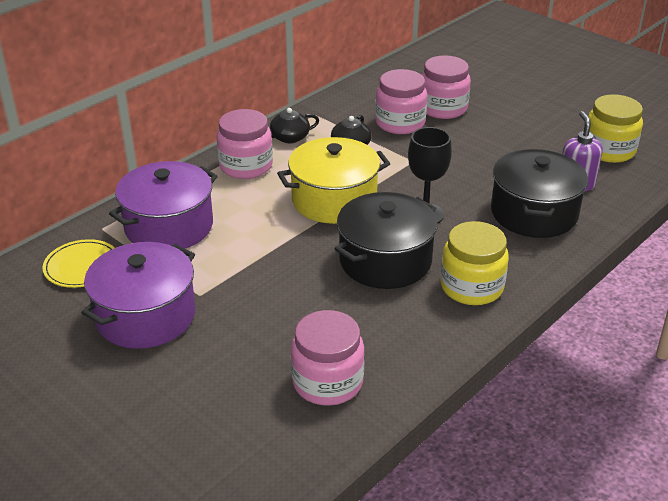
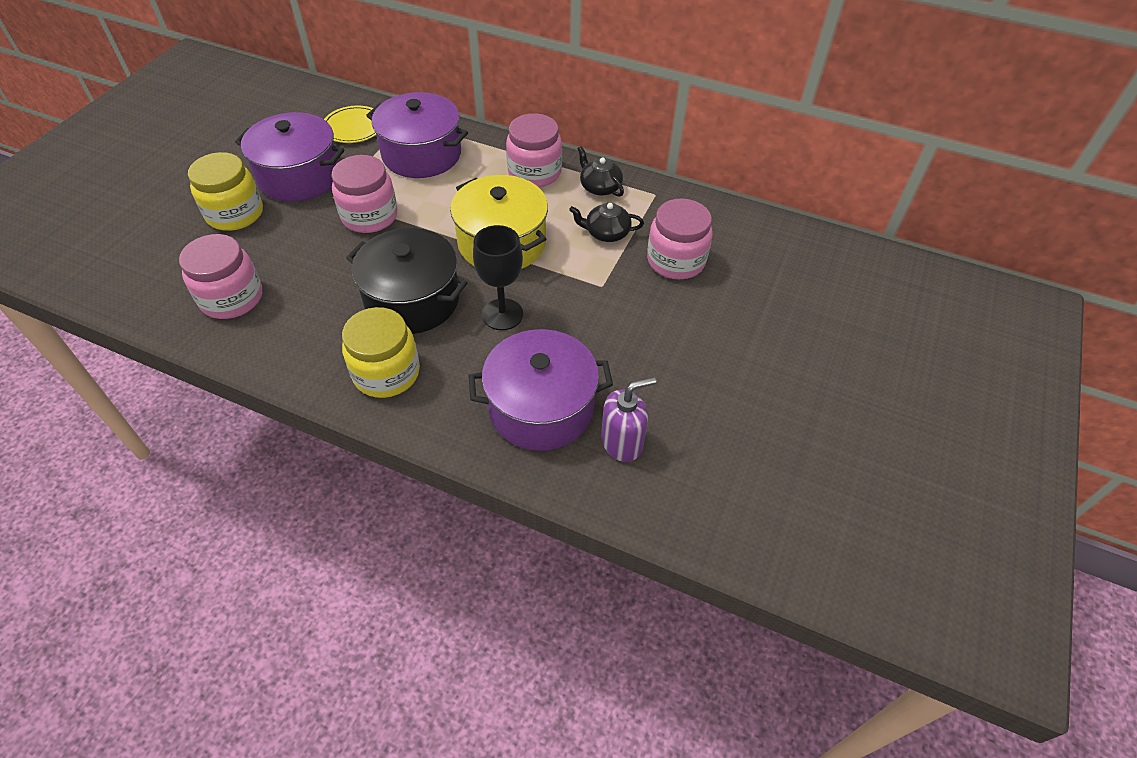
camera: 70 degrees right, 15 degrees up
(443, 108) = (732, 290): pink jar -> pink jar (369, 216)
(534, 213) = (541, 408): black pot -> purple pot
(609, 150) = (724, 471): yellow jar -> yellow jar (235, 214)

